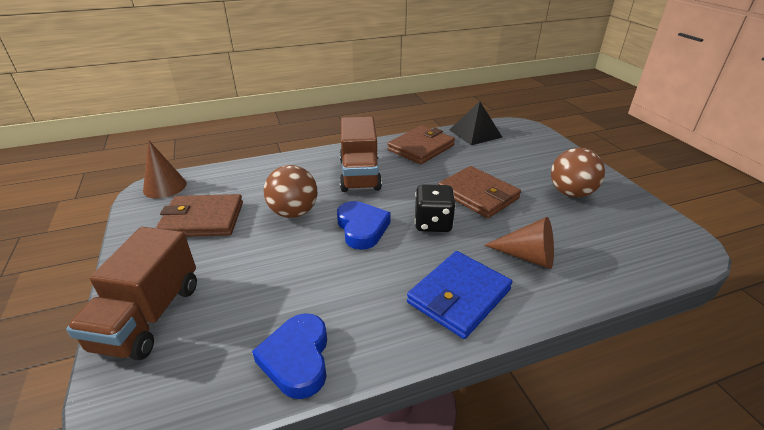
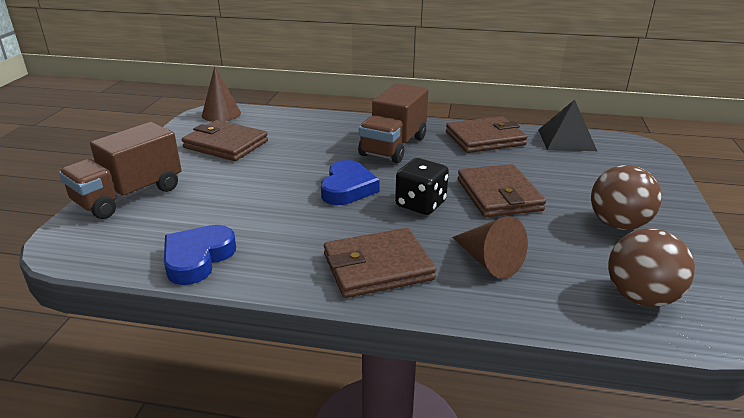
camera: 30 degrees right, 5 degrees down
(294, 212) = (301, 159): brown ball -> brown ball (640, 297)
(459, 296) = (378, 267): blue wallet -> brown wallet

